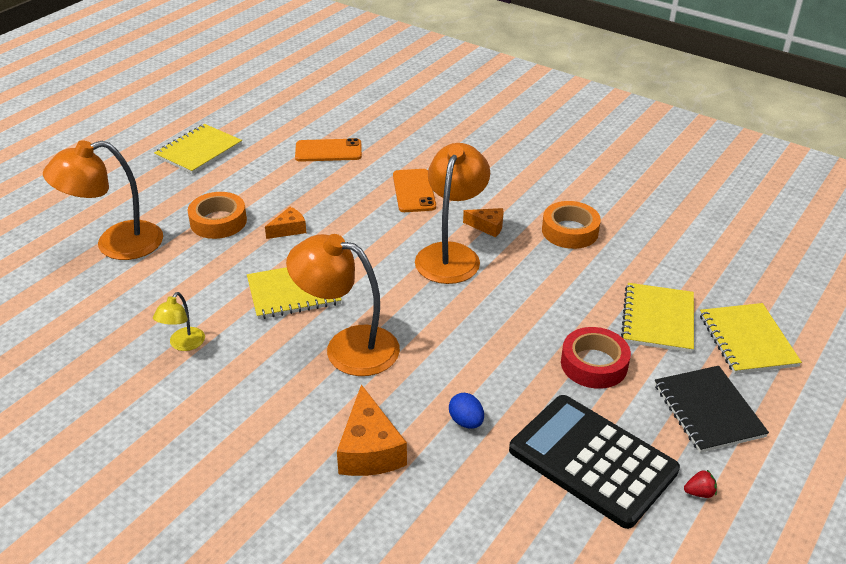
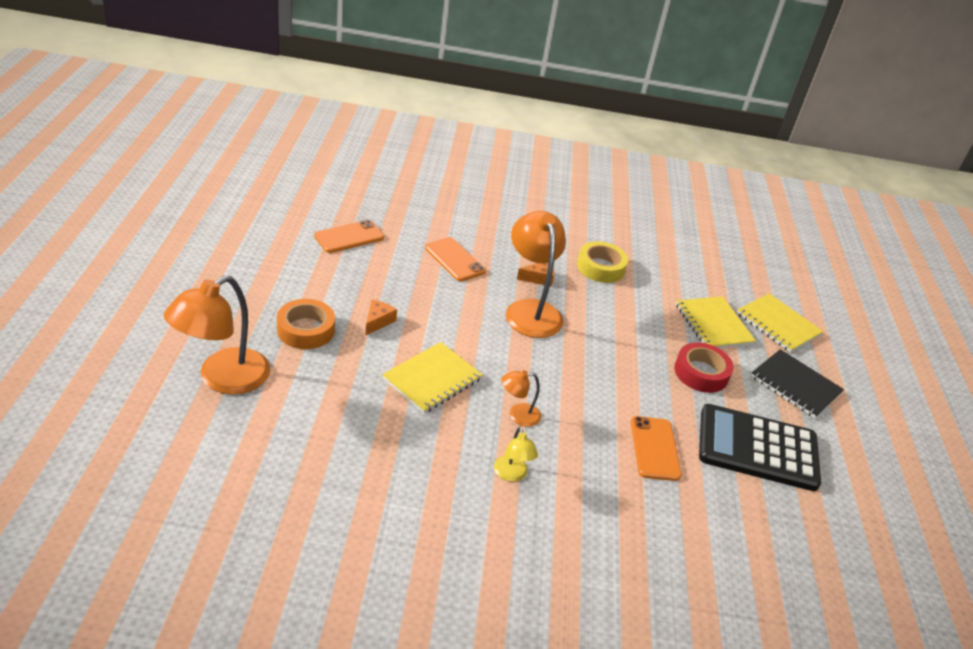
camera: 35 degrees left, 0 degrees up
(183, 344) = (377, 458): yellow lamp -> yellow lamp (512, 474)
(199, 151) = (223, 262): yellow notebook -> none
(347, 347) = (518, 415): orange lamp -> orange lamp, size x0.48
(369, 449) = (606, 497): orange cheese -> none
(466, 421) = (654, 448): blue egg -> orange phone
(570, 231) = (600, 267): orange tape -> yellow tape
(699, 492) = (835, 448): red strawberry -> none

